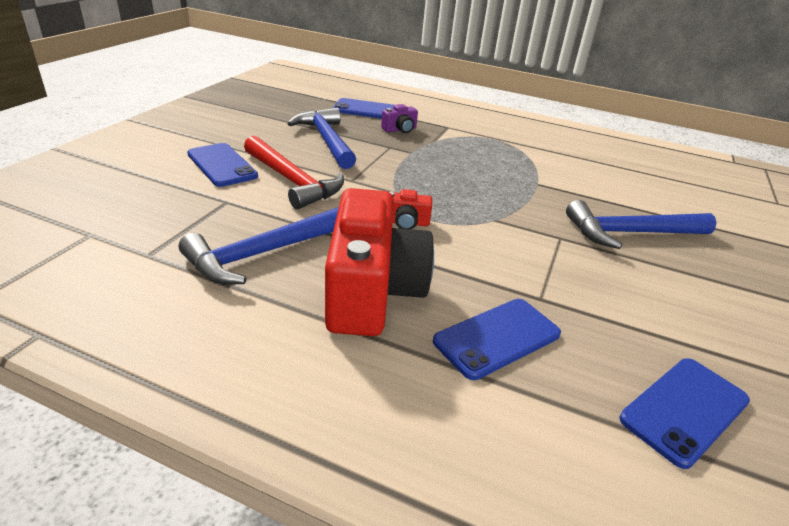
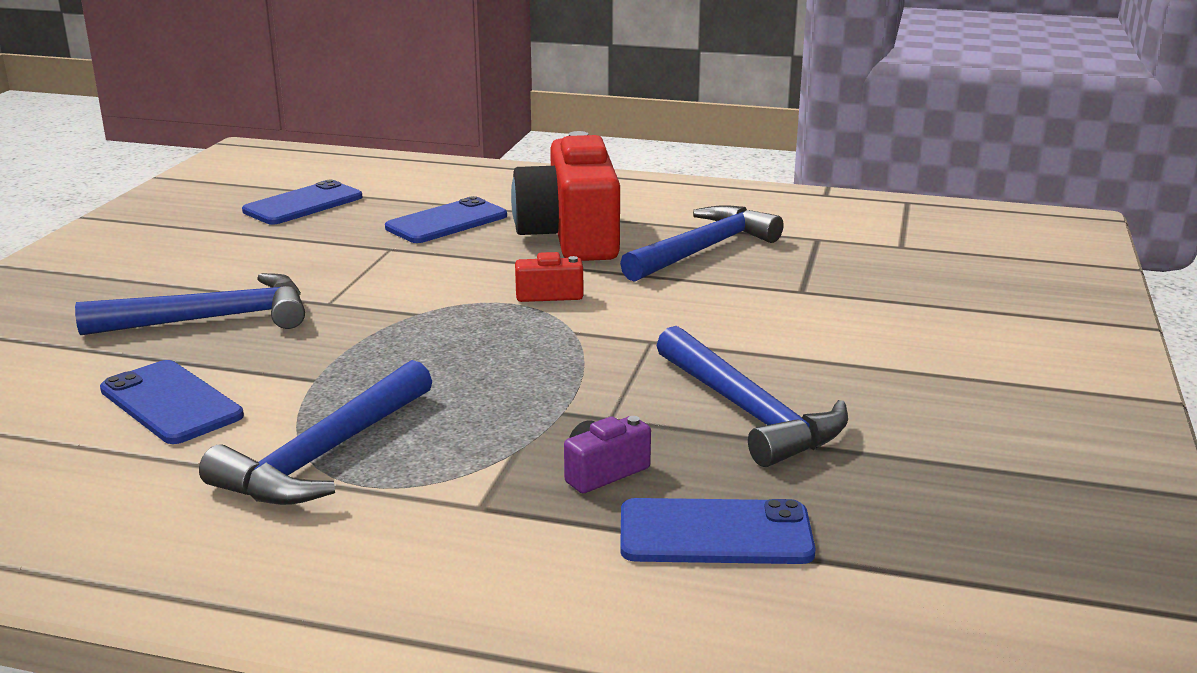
camera: 175 degrees right, 10 degrees down
(222, 165) = (873, 335): blue phone -> blue phone (171, 403)
(292, 181) = (741, 326): red hammer -> none
(514, 149) = (324, 455): none -> blue hammer

